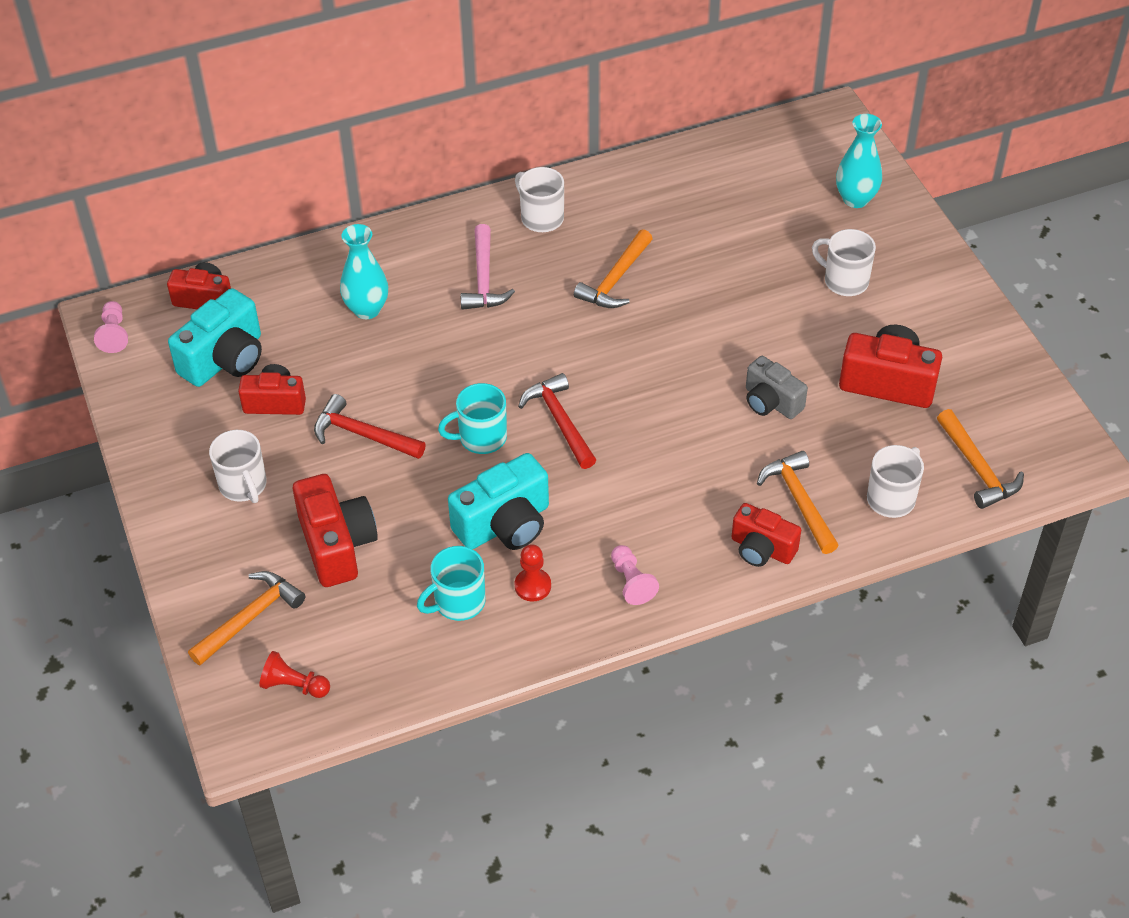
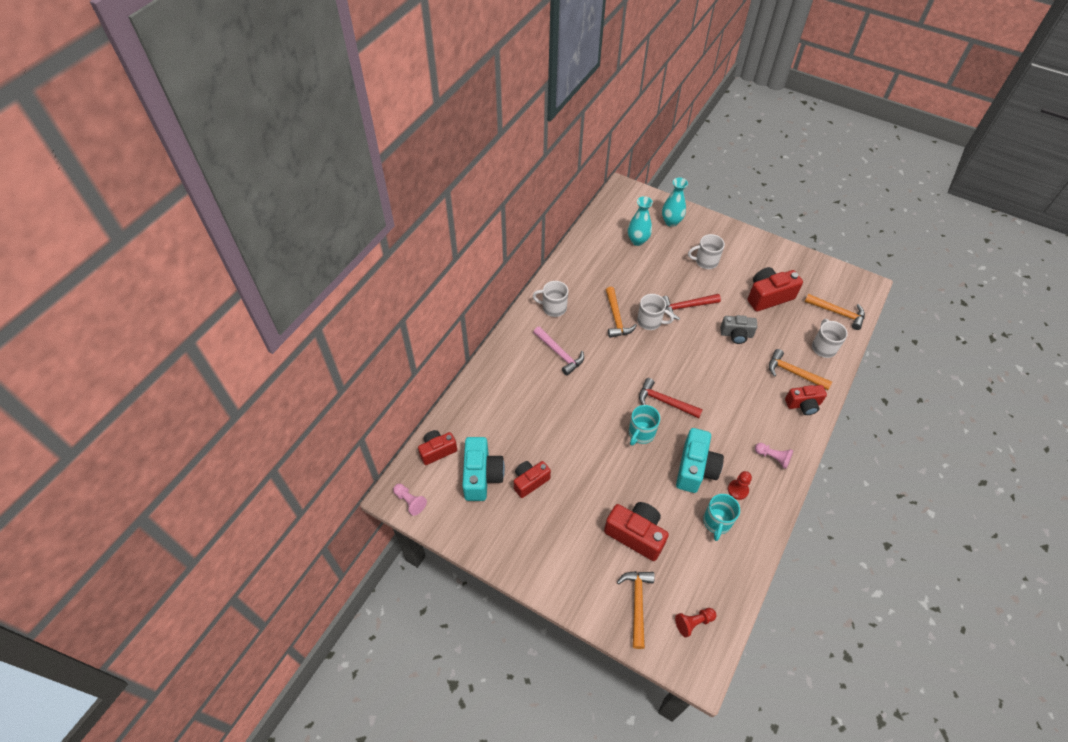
camera: 40 degrees left, 5 degrees up
(243, 486) = (561, 536): white mug -> white mug (650, 321)
(362, 434) = (588, 469): red hammer -> red hammer (686, 307)
(367, 309) = (523, 404): turquoise vase -> turquoise vase (637, 240)

